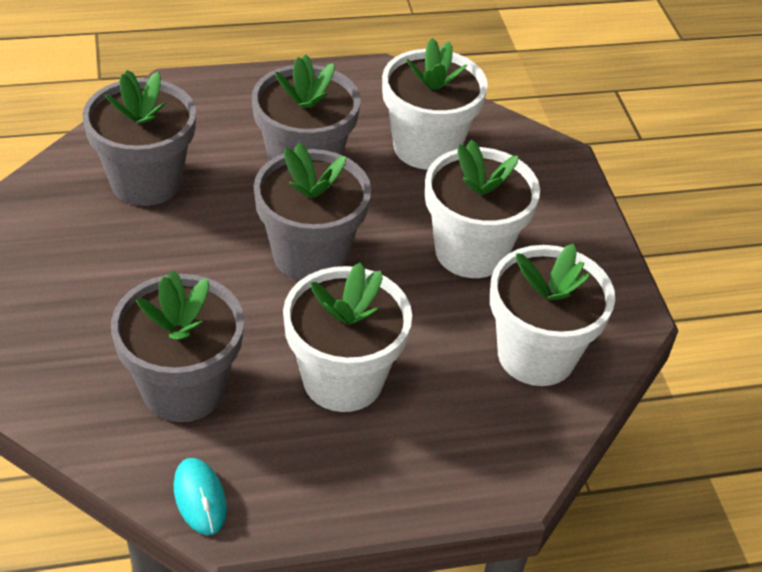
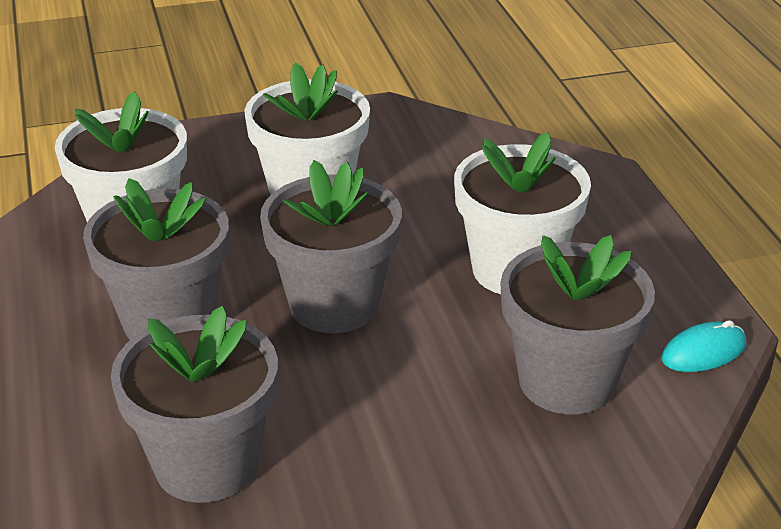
camera: 90 degrees left, 10 degrees down
(536, 355) = (447, 159): white flower pot -> none

